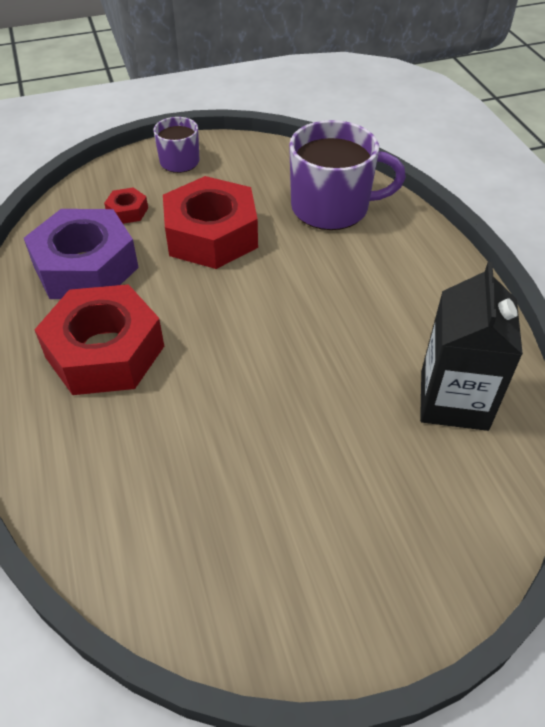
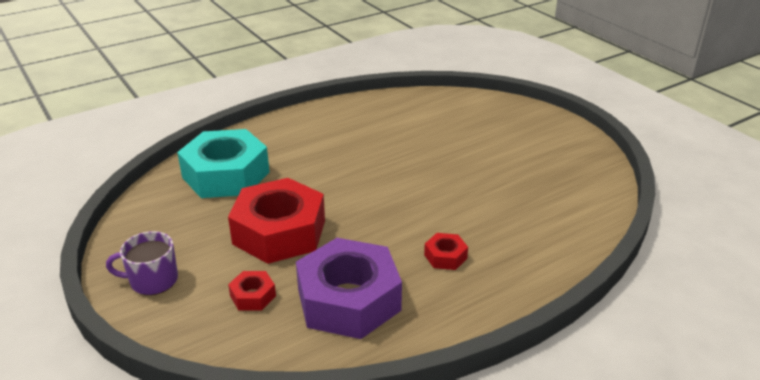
camera: 105 degrees left, 15 degrees down
(105, 352) = (445, 256): red nut -> red nut, size x0.43
(332, 207) = (226, 175): purple mug -> turquoise nut
(454, 400) = (410, 113): black carton -> none

